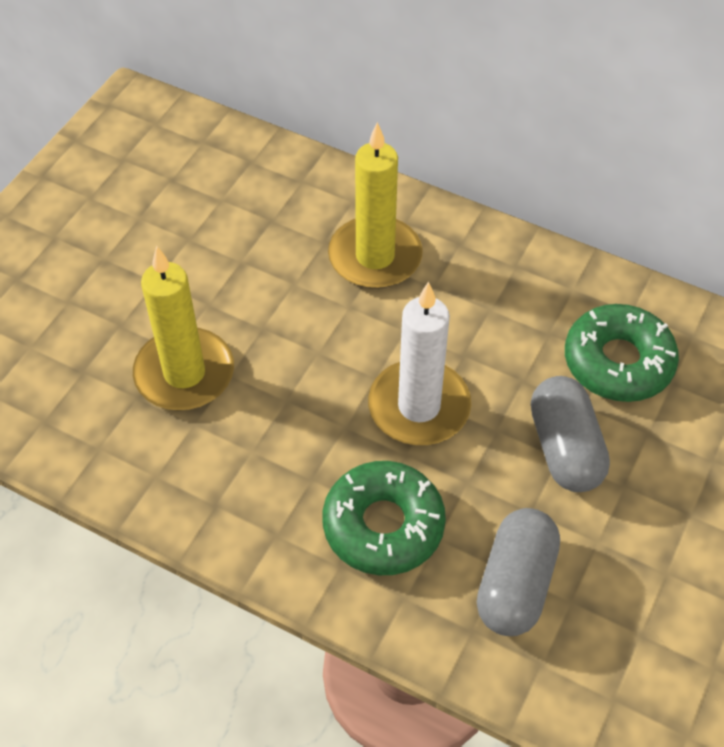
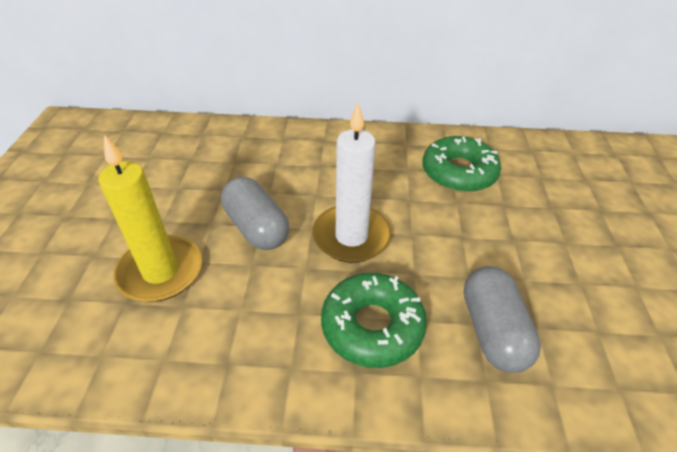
camera: 25 degrees left, 10 degrees down
(375, 257) = (272, 160): yellow candle -> none
(565, 448) = (462, 230): grey capsule -> grey capsule (256, 228)

